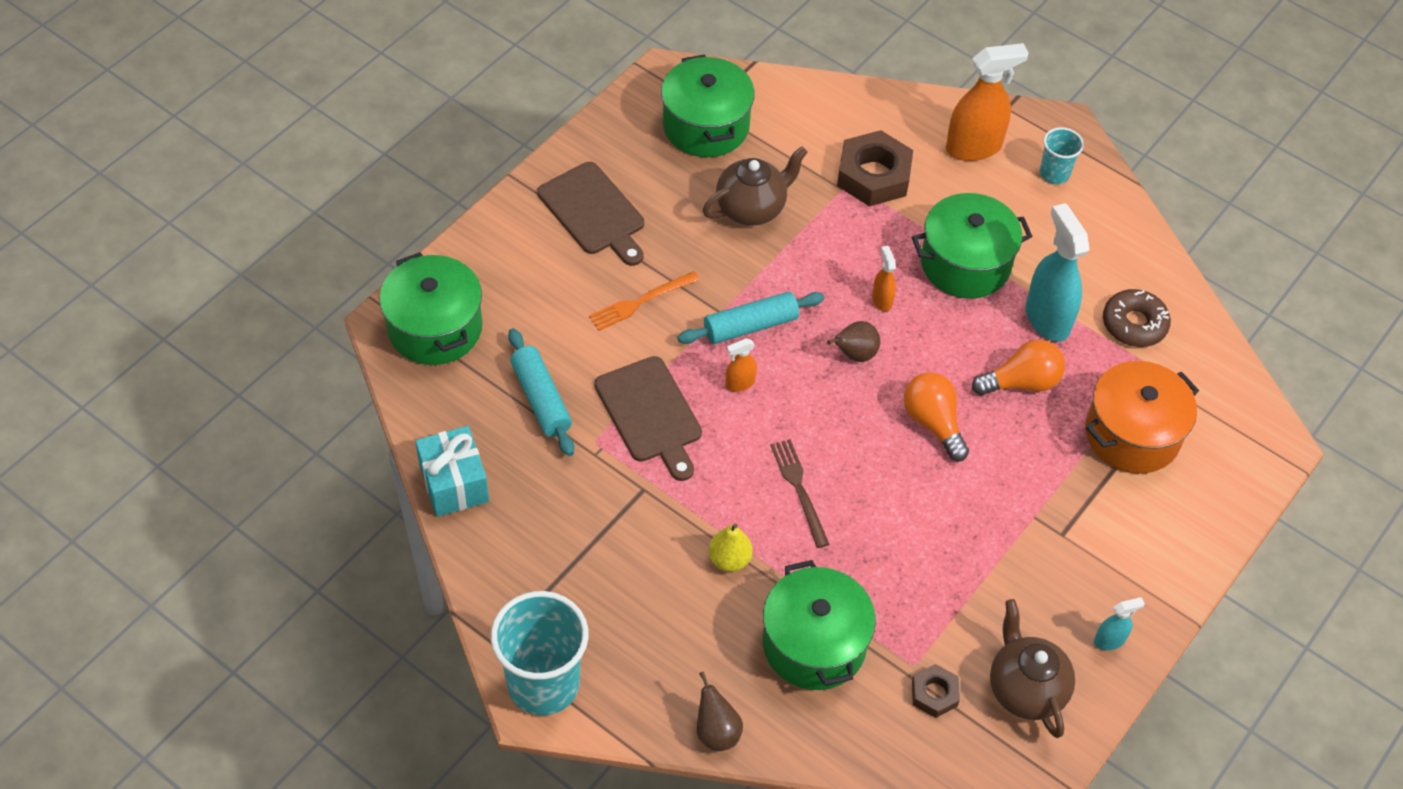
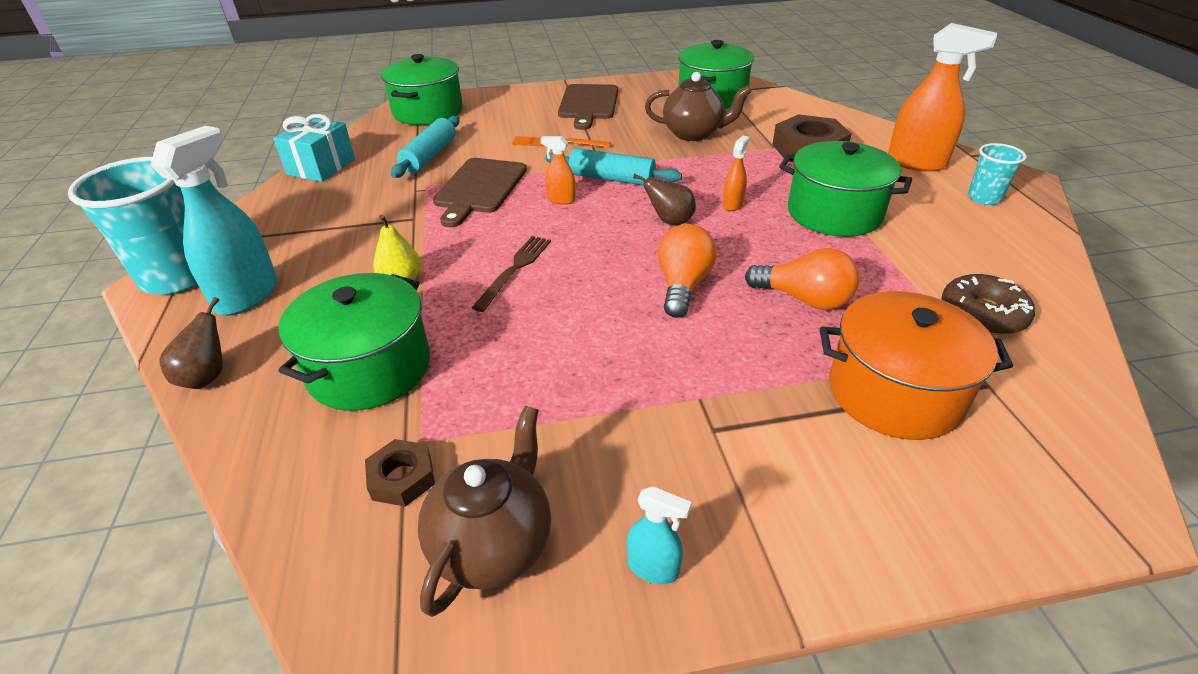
camera: 45 degrees right, 15 degrees down
(1047, 318) = (881, 272): turquoise spray bottle -> turquoise spray bottle (247, 295)

